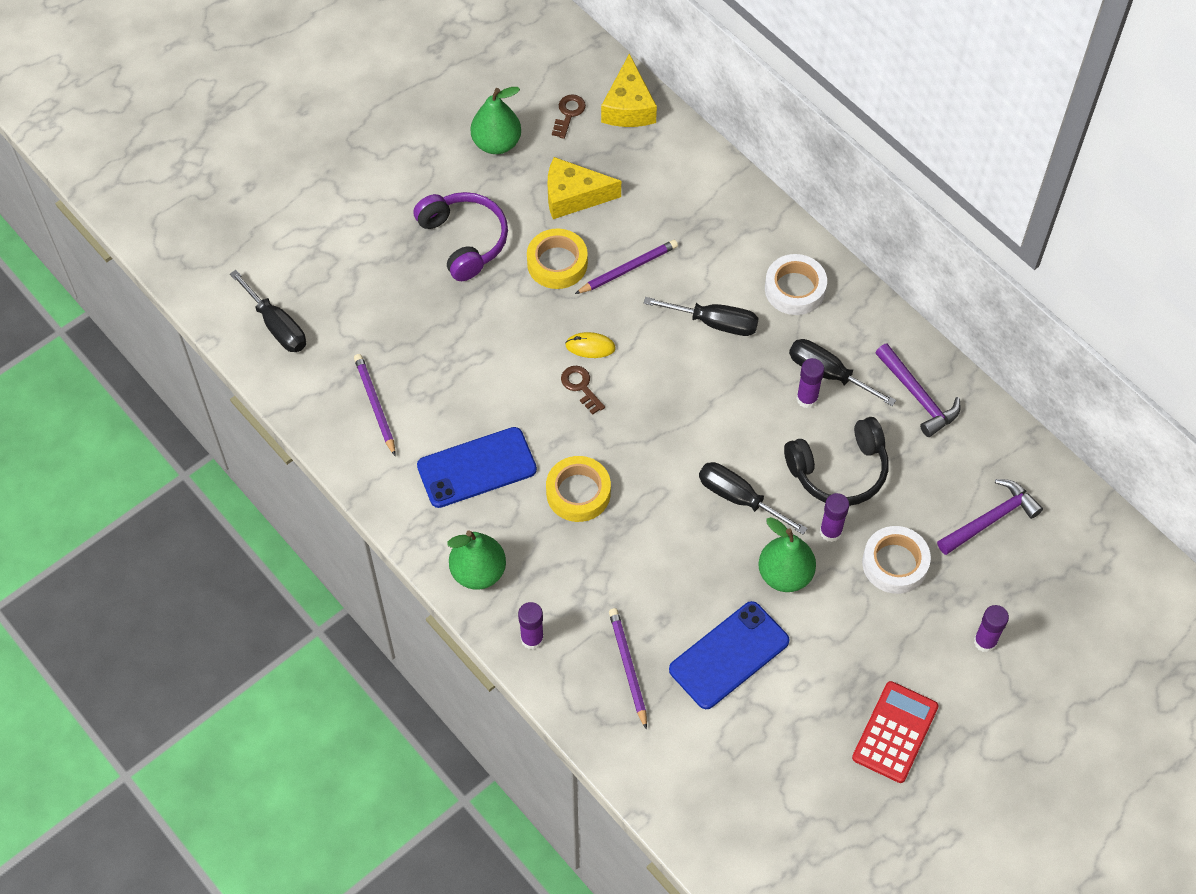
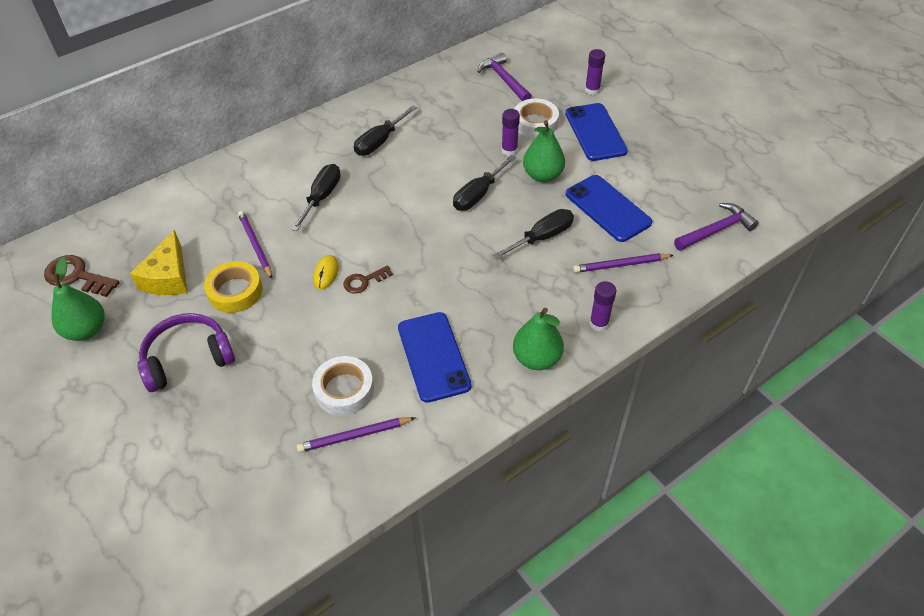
camera: 85 degrees left, 10 degrees down
(277, 326) = (240, 528): black screwdriver -> black screwdriver (542, 237)
(568, 114) = (77, 276): brown key -> brown key, size x1.61
(578, 493) = (465, 288): yellow tape -> none
(628, 106) = (88, 236): yellow cheese -> none
(795, 289) = (303, 152): white tape -> white tape (344, 390)
(807, 399) = (399, 153): purple glue stick -> none
(839, 470) = (460, 142): black headphones -> none
(885, 643) = (595, 132): none -> blue phone
(895, 732) = (659, 134): red calculator -> none
(918, 396) = (406, 102): purple hammer -> purple hammer (716, 230)

